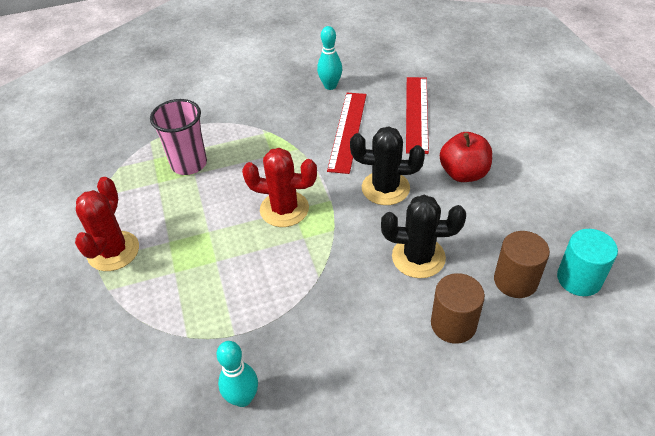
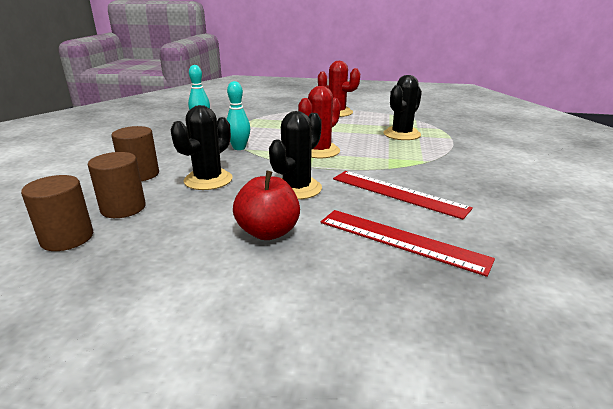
camera: 115 degrees right, 20 degrees down
(189, 164) = (401, 134): pink cup -> black cactus
(330, 86) = (493, 204): turquoise bowling pin -> turquoise bowling pin (239, 148)
(579, 279) = (67, 238): turquoise cylinder -> brown cylinder

